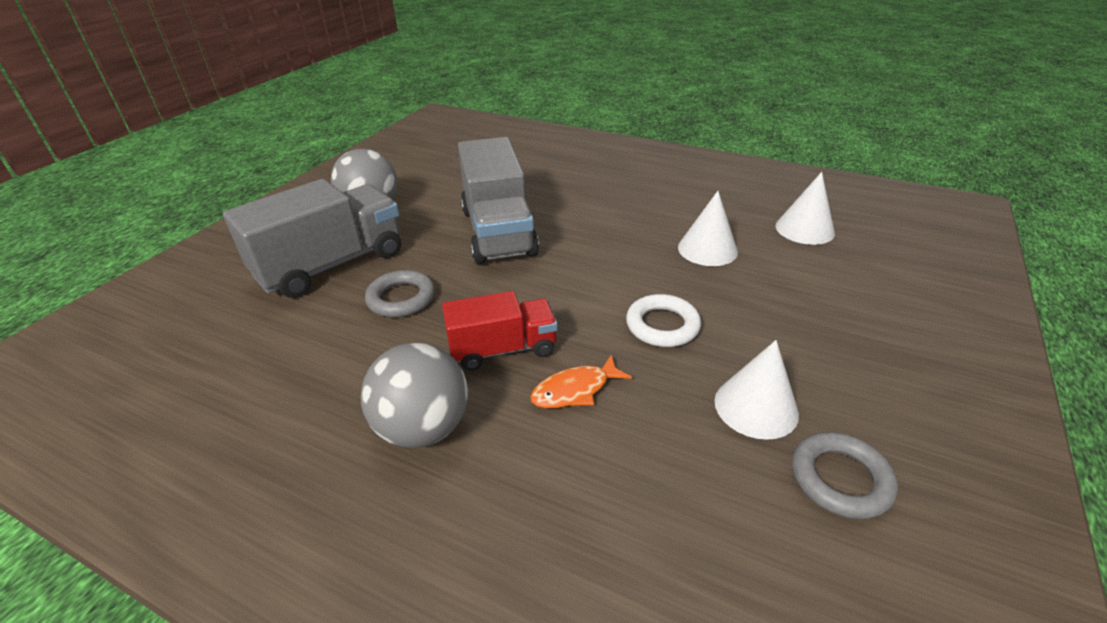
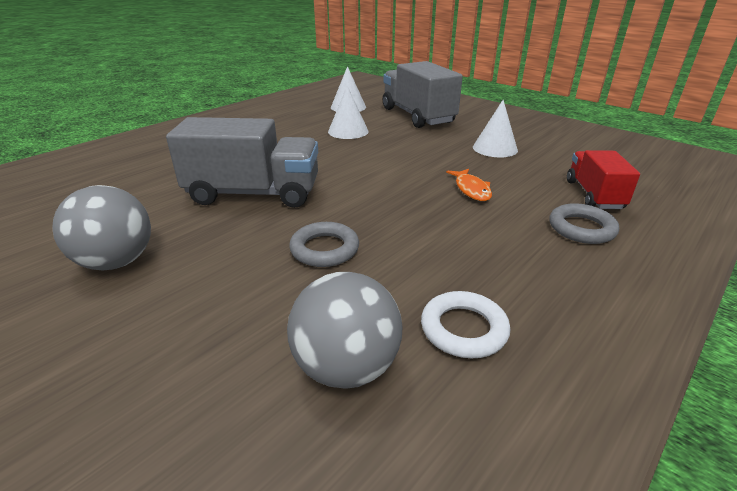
camera: 75 degrees left, 5 degrees down
(331, 265) = (221, 294): grey truck -> grey truck (417, 116)
(423, 428) = (499, 247): grey ball -> grey ball (346, 367)
(503, 349) = (421, 208): red truck -> red truck (594, 195)
(662, 325) = (419, 156): white ring -> white ring (463, 329)
(840, 479) = (542, 143): grey ring -> grey ring (581, 228)

